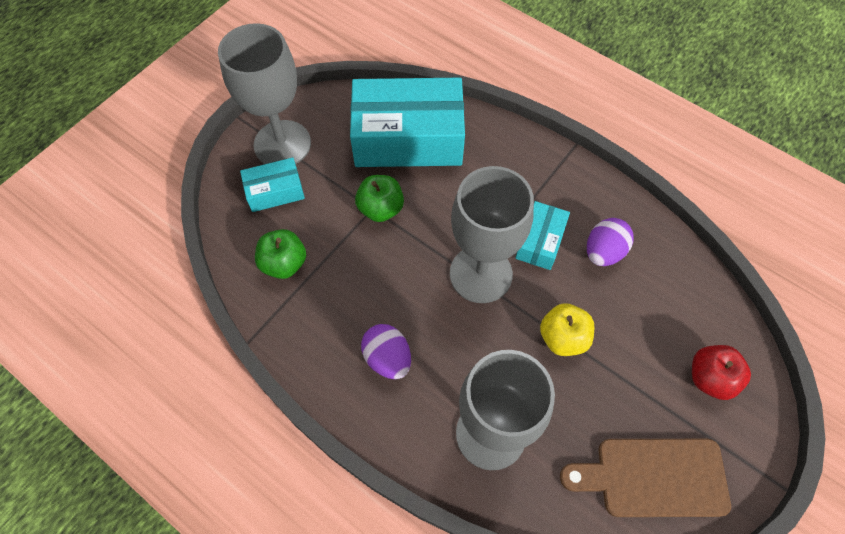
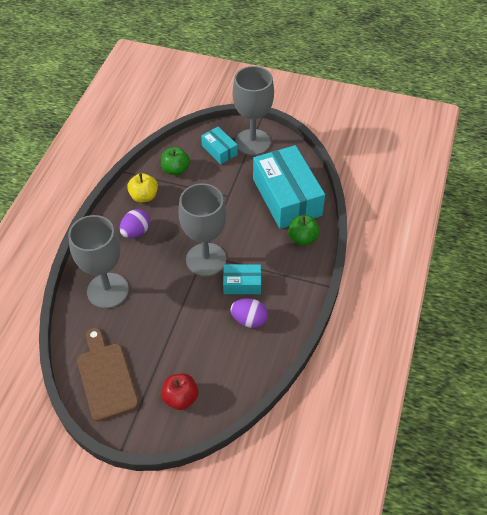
camera: 70 degrees right, 10 degrees down
(381, 208) = (229, 200): green apple -> green apple (302, 238)
(563, 338) = (179, 311): yellow apple -> yellow apple (144, 196)

